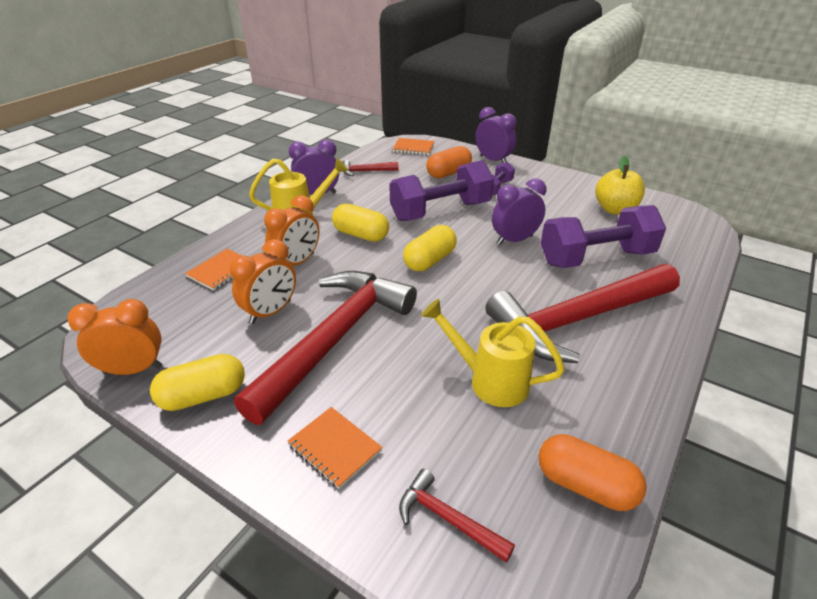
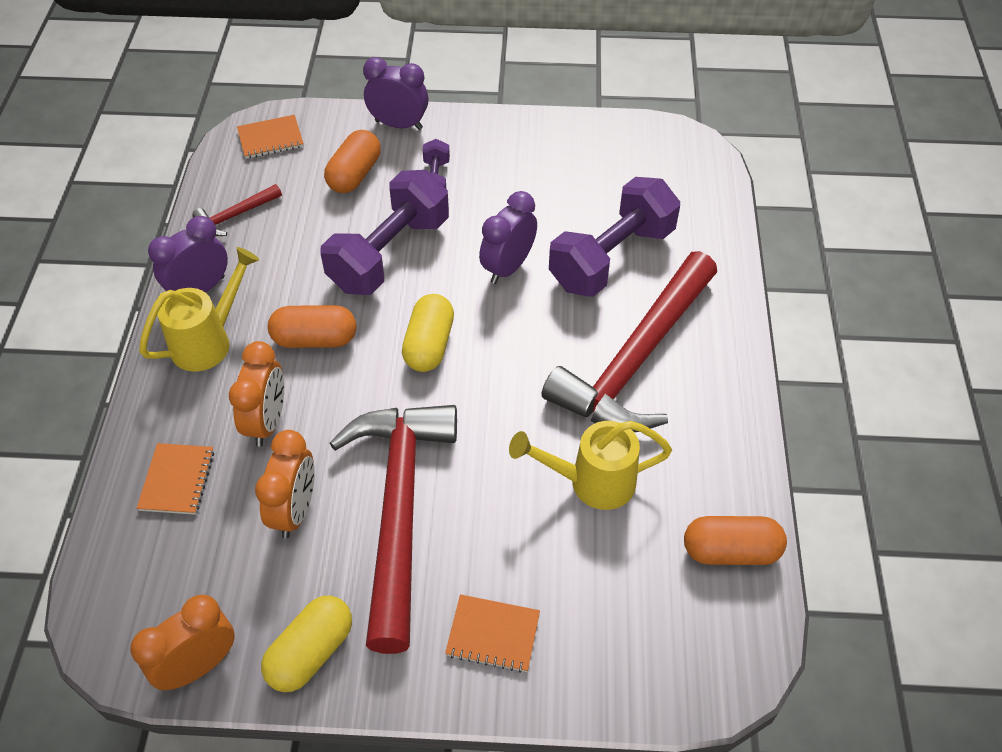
camera: 30 degrees left, 15 degrees up
(361, 235) = (315, 339): yellow capsule -> orange capsule
(448, 519) = (638, 645): red hammer -> none
(615, 209) = (595, 164): yellow apple -> none

